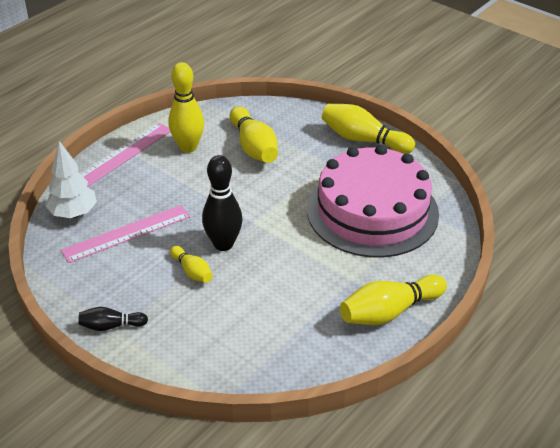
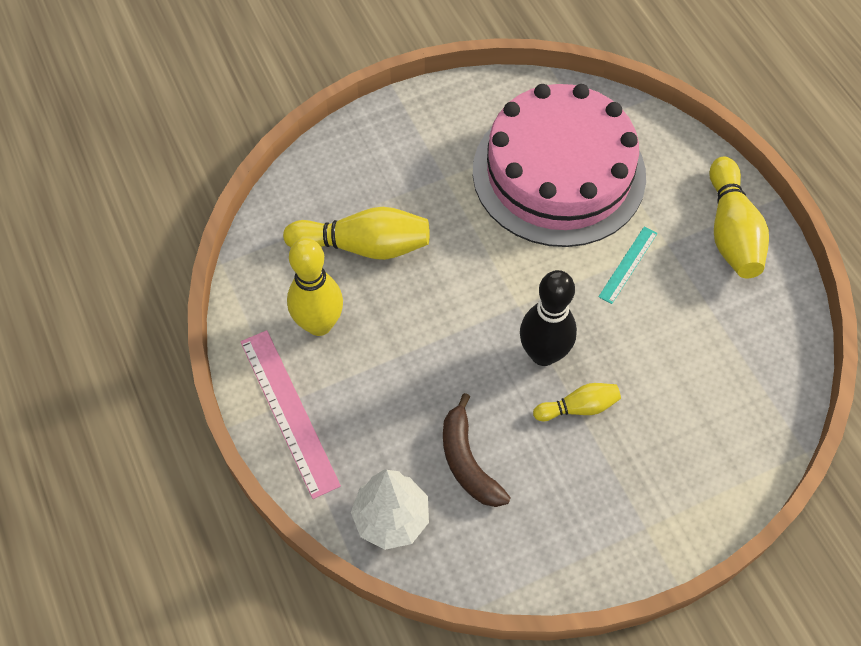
camera: 65 degrees left, 20 degrees up
(111, 326) = (638, 535): black bowling pin -> none
(126, 233) = (468, 462): pink ruler -> brown banana
(321, 265) = (628, 264): none -> turquoise ruler
(363, 140) = (417, 121): yellow bowling pin -> none

